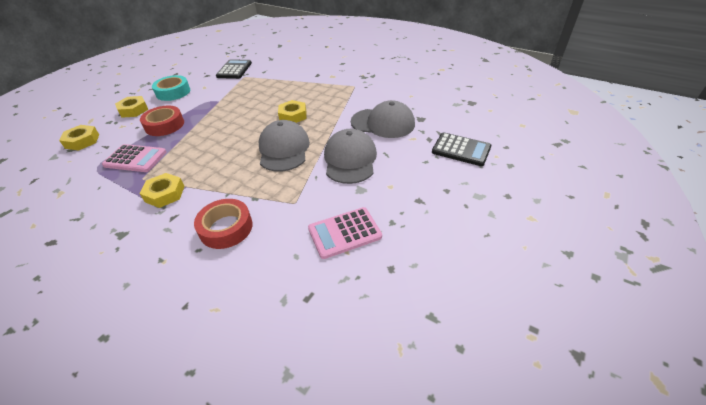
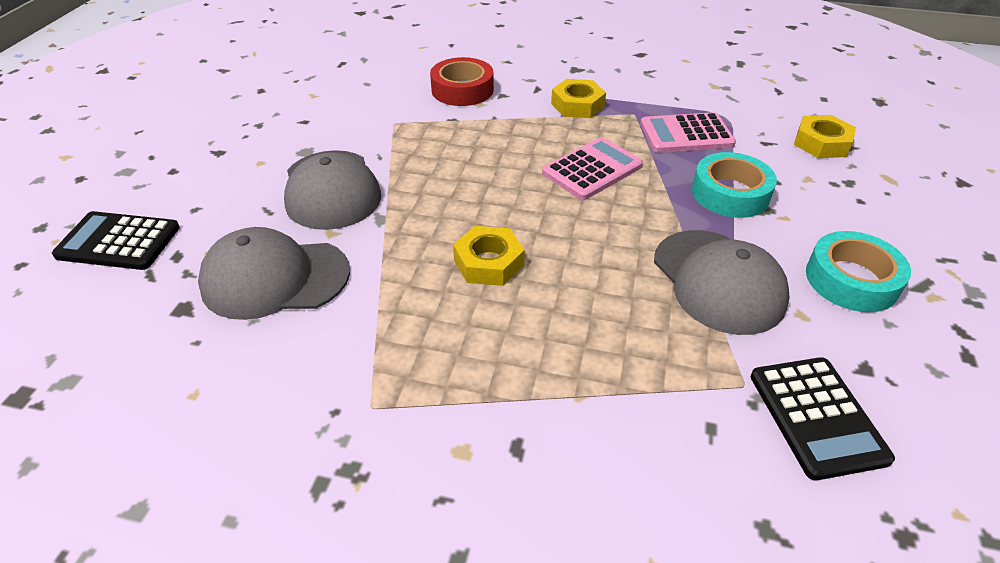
camera: 160 degrees right, 0 degrees up
(133, 110) = (850, 214): yellow nut -> none
(164, 125) = (730, 193): red tape -> turquoise tape
(284, 149) = (457, 187): grey cap -> grey cap (718, 281)
(344, 233) = (317, 107): pink calculator -> pink calculator (592, 169)

